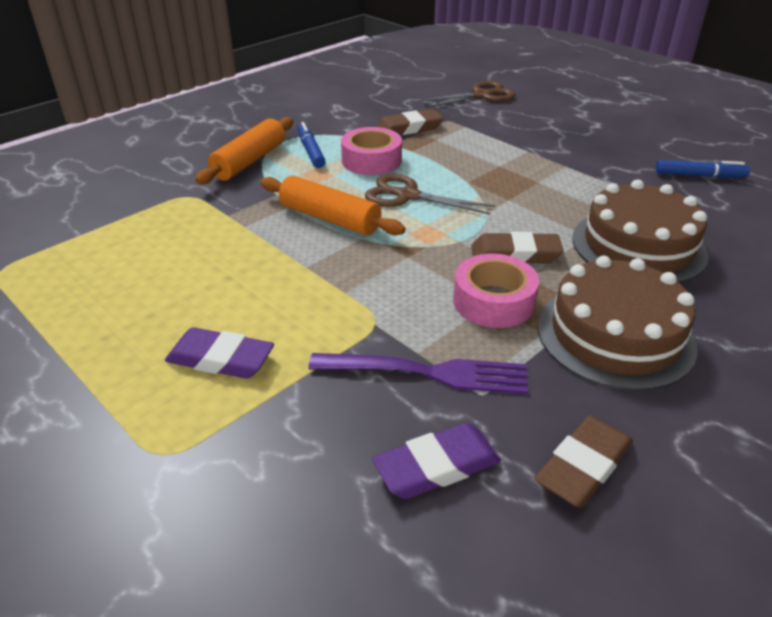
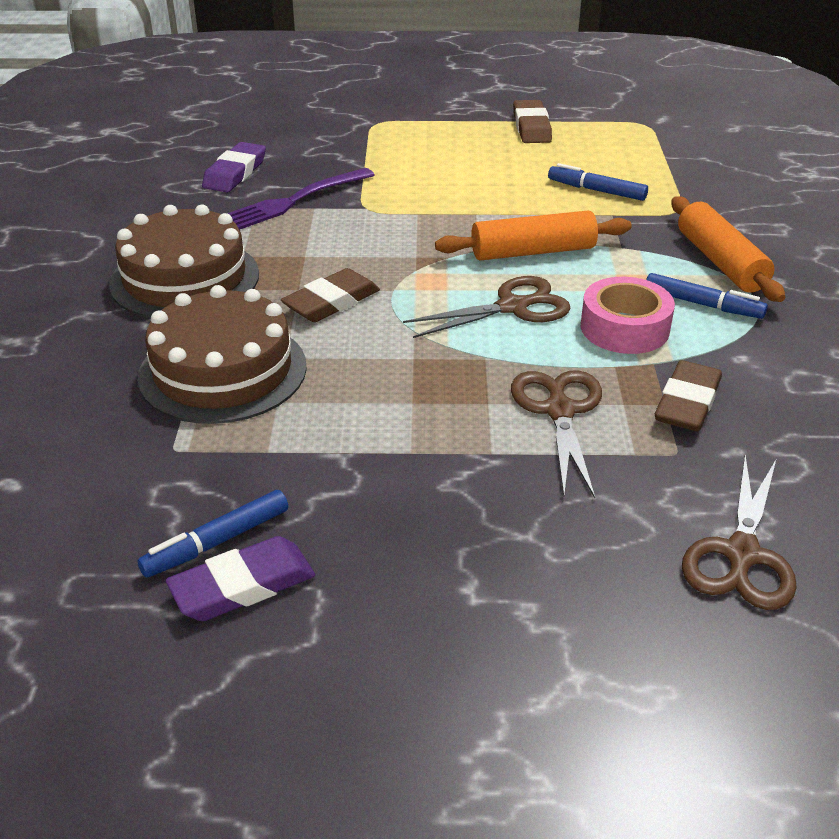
camera: 135 degrees right, 0 degrees up
(191, 236) = (596, 190): none -> blue marker
(220, 359) = (423, 155): purple eraser -> purple eraser (242, 585)
(471, 149) = (559, 411): none -> brown scissors
(493, 301) = (303, 258): pink tape -> none
(583, 466) = (153, 205): brown eraser -> brown eraser (531, 127)

